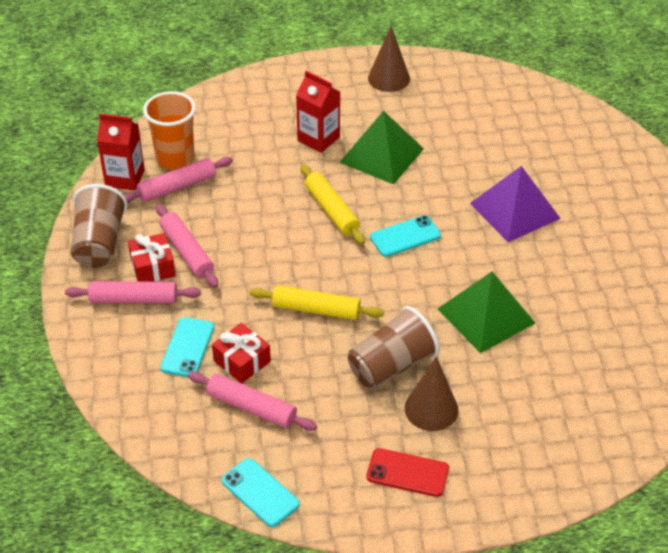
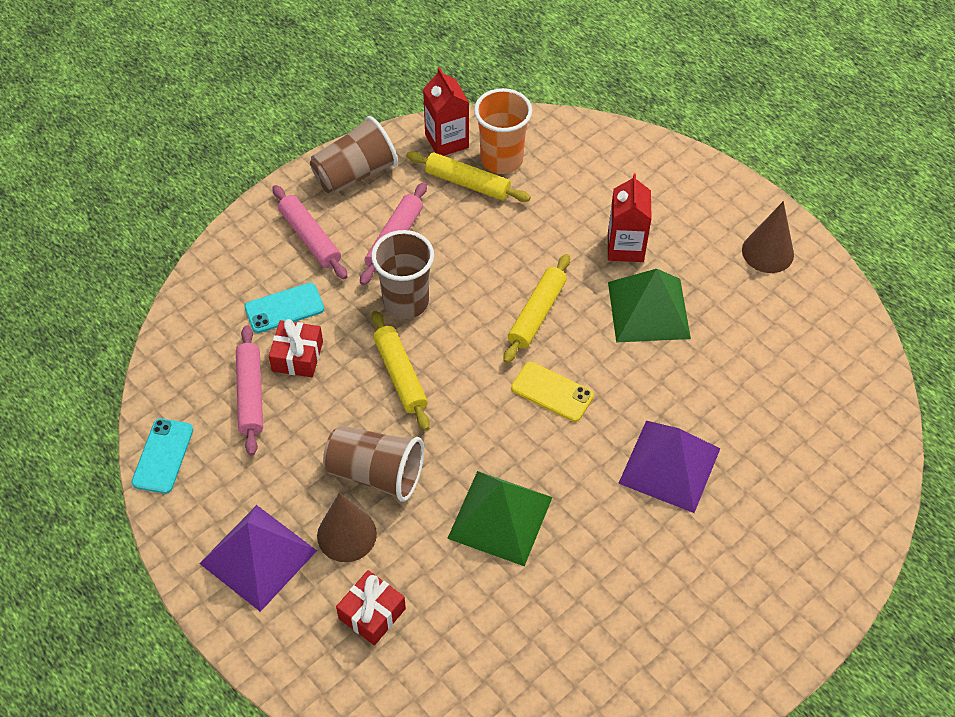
camera: 55 degrees right, 10 degrees up
(153, 267) = (357, 227): red gift -> red gift (372, 613)
(177, 187) = (467, 183): pink rolling pin -> yellow rolling pin
(252, 274) = (406, 302): none -> brown cup
(405, 236) = (552, 392): turquoise phone -> yellow phone
(407, 473) = (258, 556): red phone -> purple pyramid

